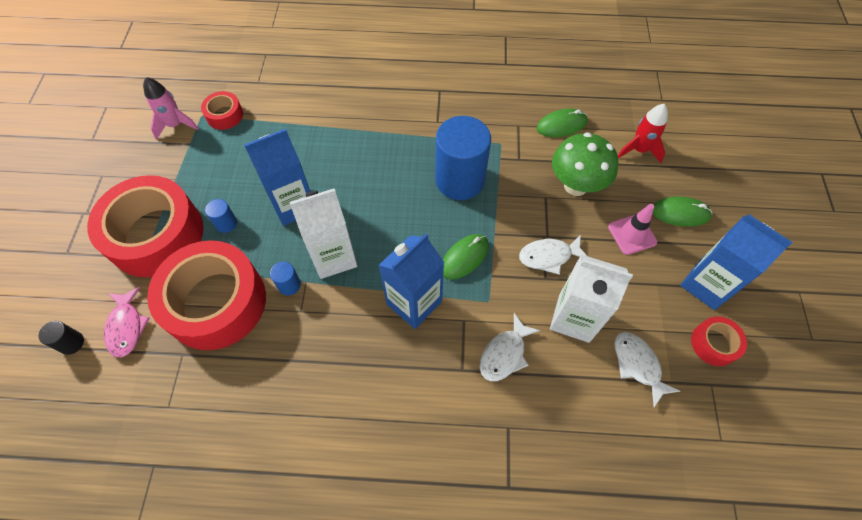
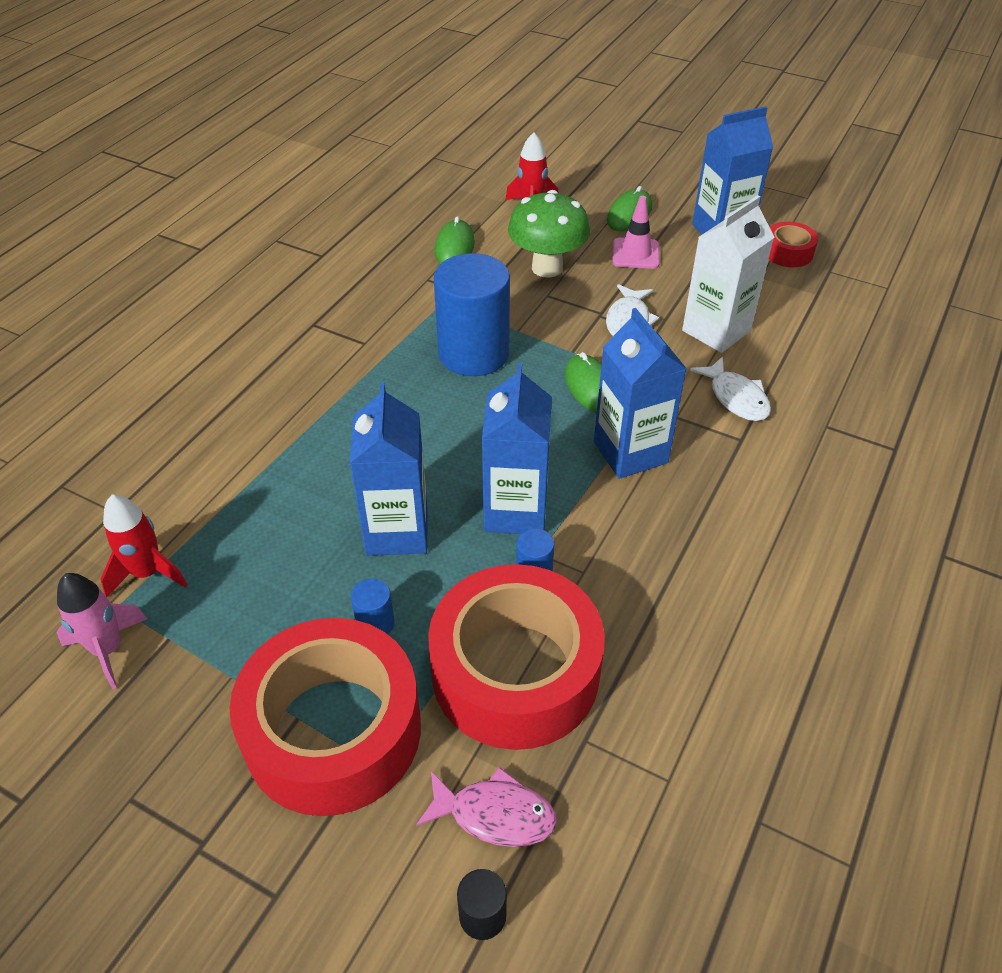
camera: 65 degrees left, 15 degrees down
(225, 115) = (148, 573): red tape -> red rocket
(333, 257) = (515, 511): white carton -> blue carton
(638, 365) = (790, 307): white fish -> none

